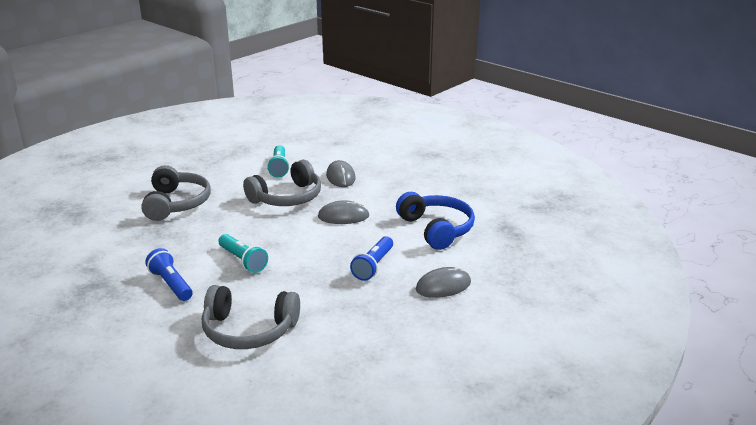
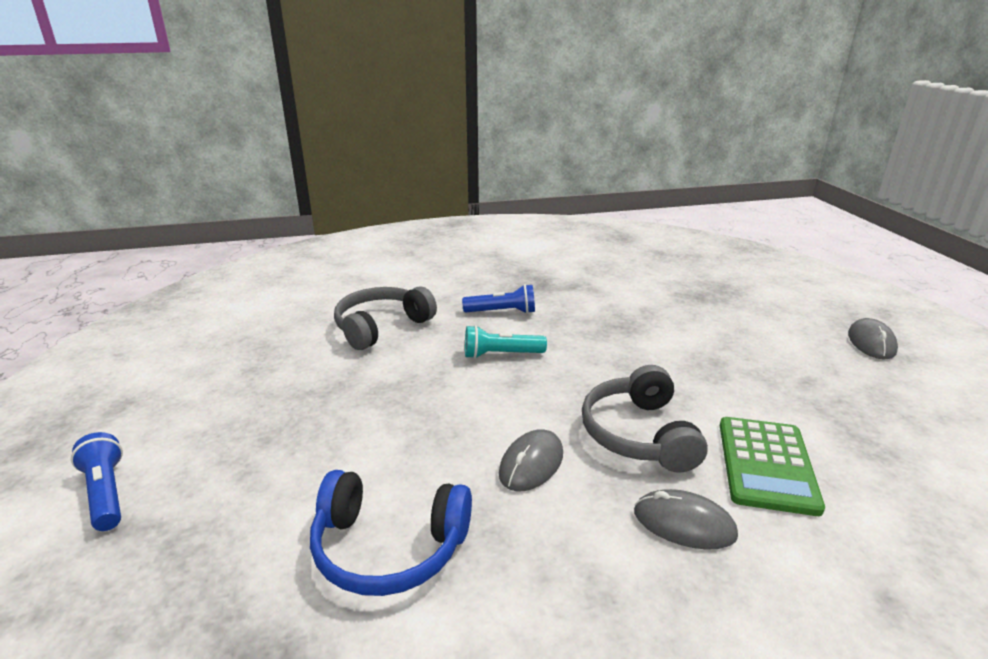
camera: 125 degrees right, 0 degrees up
(176, 203) = (684, 349): grey headphones -> none
(279, 168) = (766, 465): turquoise flashlight -> green calculator
(373, 266) = (379, 434): blue flashlight -> blue flashlight (106, 493)
(443, 286) = (263, 469): grey mouse -> grey mouse (871, 342)

